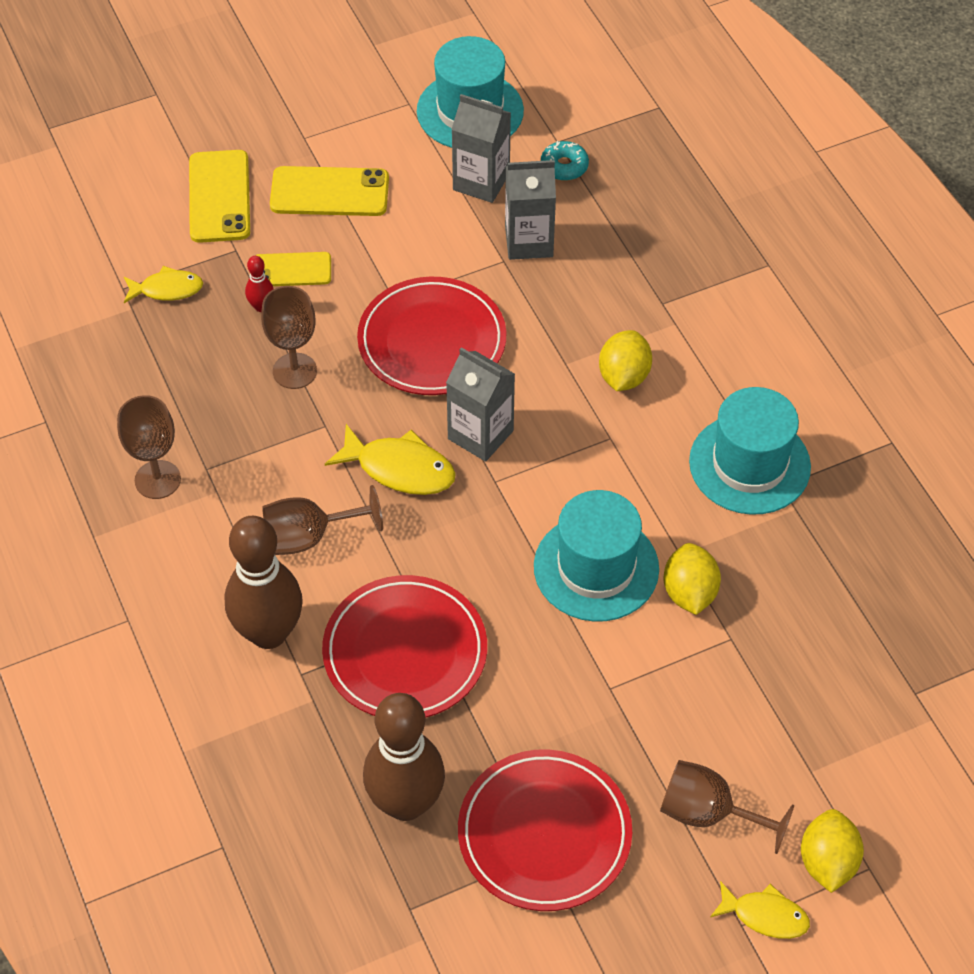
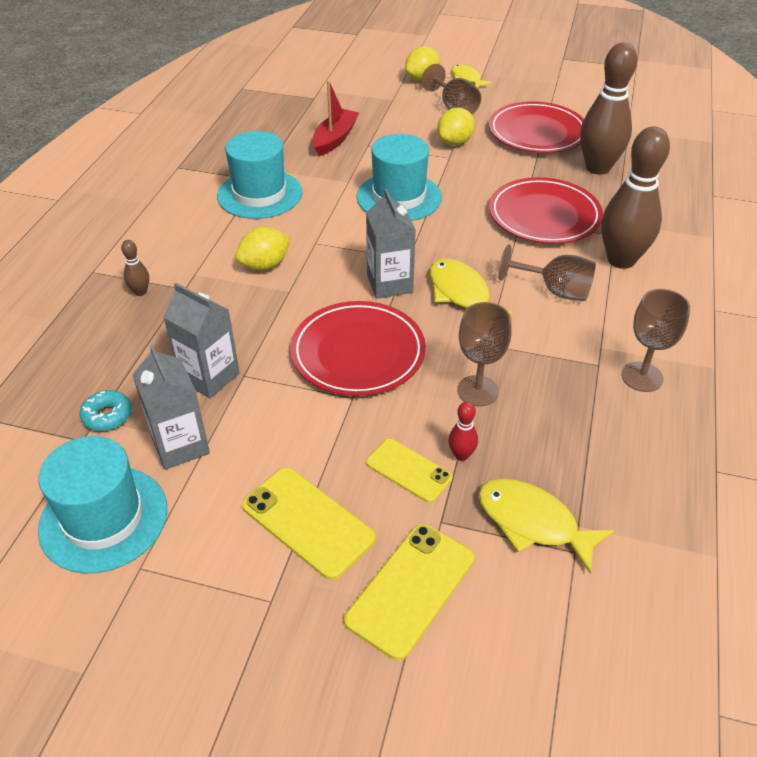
camera: 140 degrees left, 10 degrees down
(167, 289) = (533, 523): yellow fish -> yellow fish, size x1.53
(689, 593) = (364, 167): yellow lemon -> yellow lemon (455, 142)
(694, 274) = (140, 292): none -> brown bowling pin
(783, 621) = (335, 139): none -> red boat

